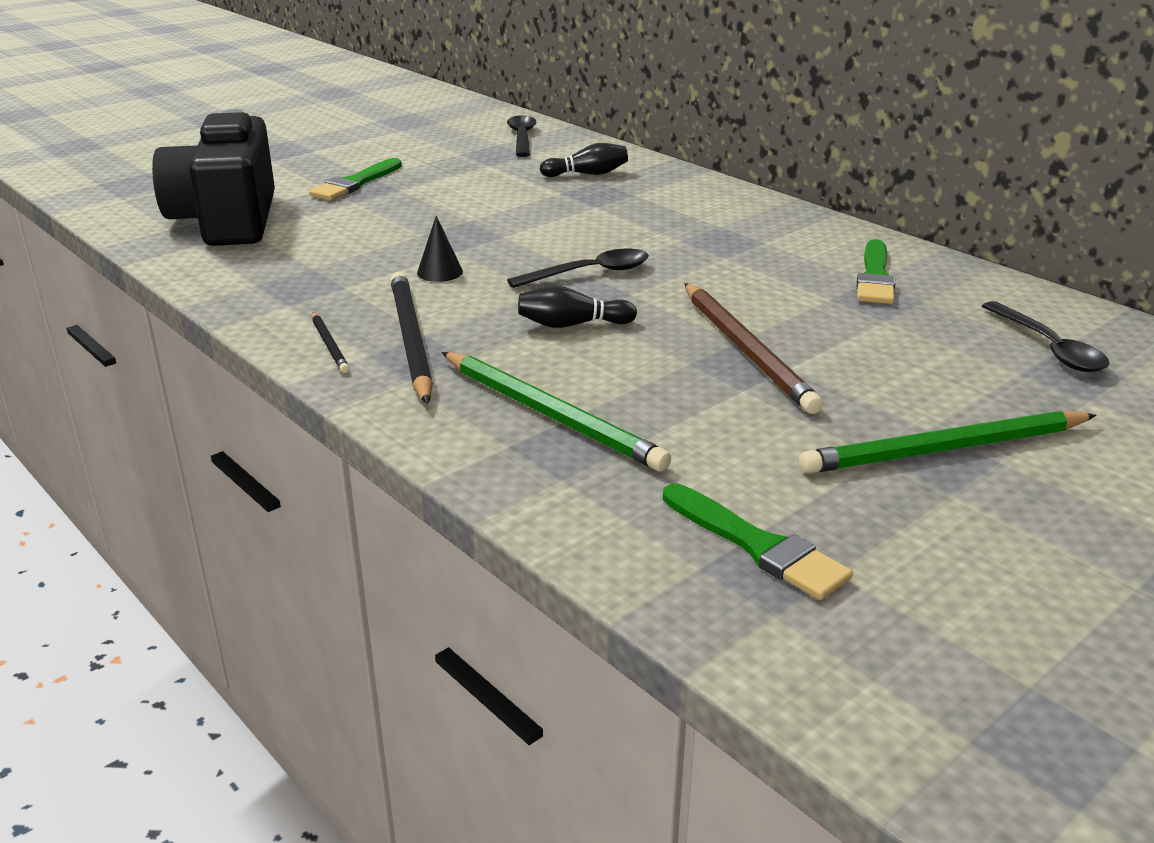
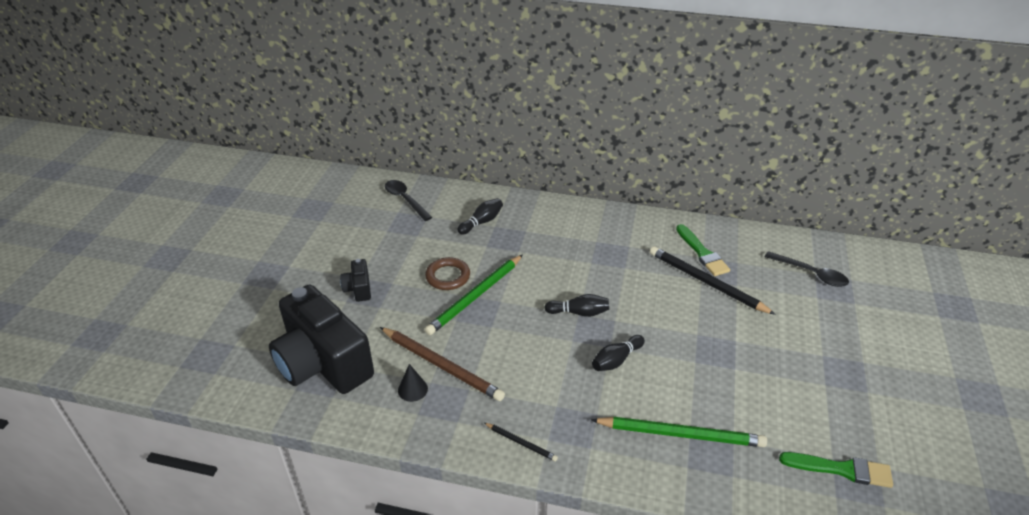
camera: 35 degrees left, 10 degrees up
(355, 183) = (358, 289): green brush -> black camera
(410, 340) = (556, 415): black pencil -> black pencil (706, 282)
(440, 272) = (504, 350): black cone -> black cone (412, 389)
(471, 201) = (448, 276): none -> brown ring
(590, 273) = (579, 312): black spoon -> black bowling pin
(746, 350) = (708, 338): brown pencil -> brown pencil (442, 365)
(945, 449) = (840, 366): green pencil -> green pencil (475, 296)

